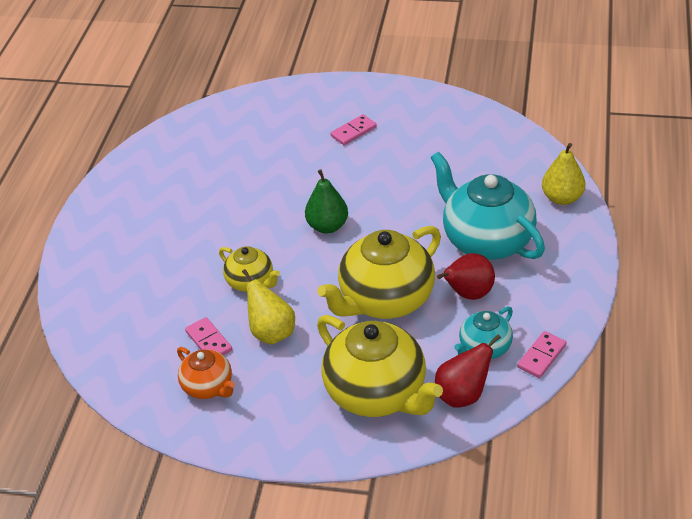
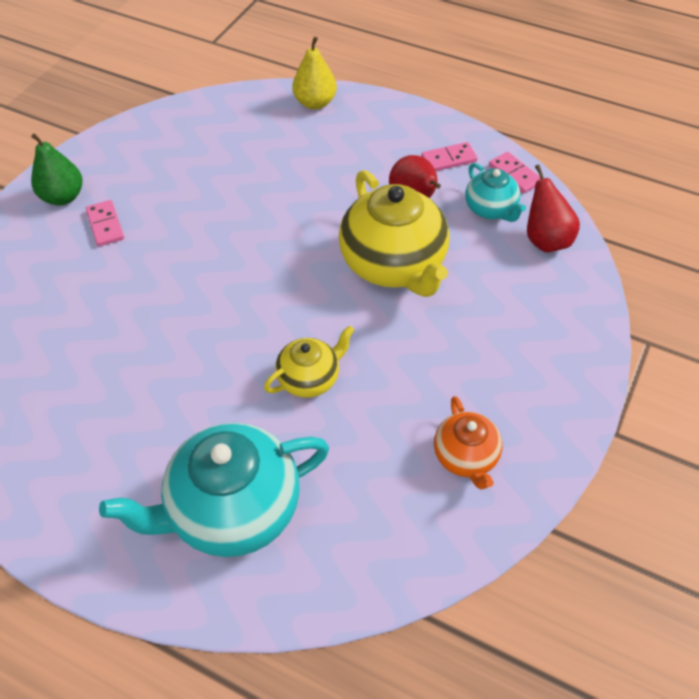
camera: 75 degrees left, 10 degrees up
(208, 387) = (466, 457): orange teapot -> orange teapot turned 105 degrees clockwise
(209, 341) = (391, 442): pink domino -> pink domino (448, 159)
(271, 332) = (402, 375): yellow pear -> none
(327, 226) = (253, 286): green pear -> green pear (63, 197)
(377, 393) = (523, 303): yellow teapot -> none
(486, 240) = (345, 168): turquoise teapot -> turquoise teapot (233, 510)

